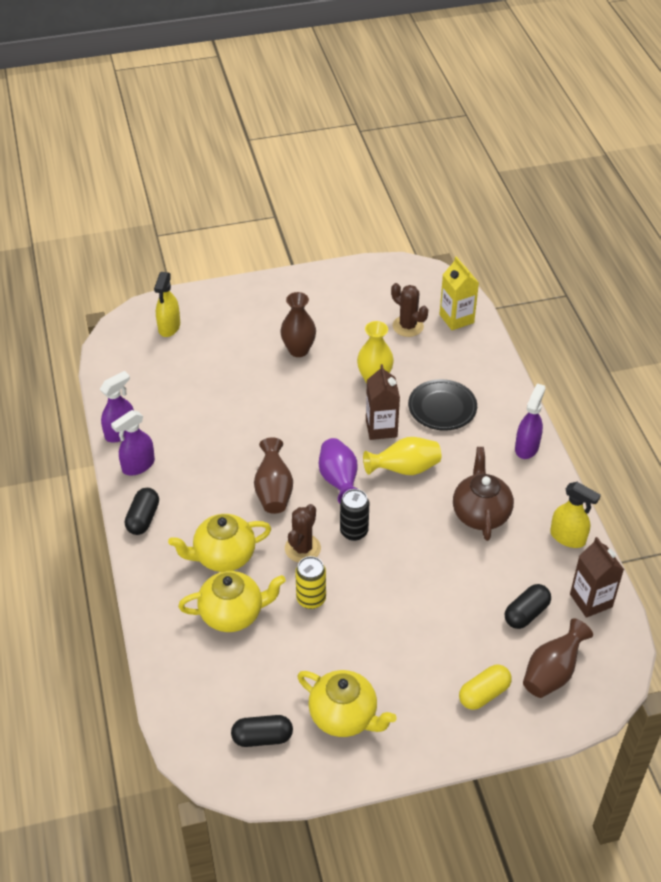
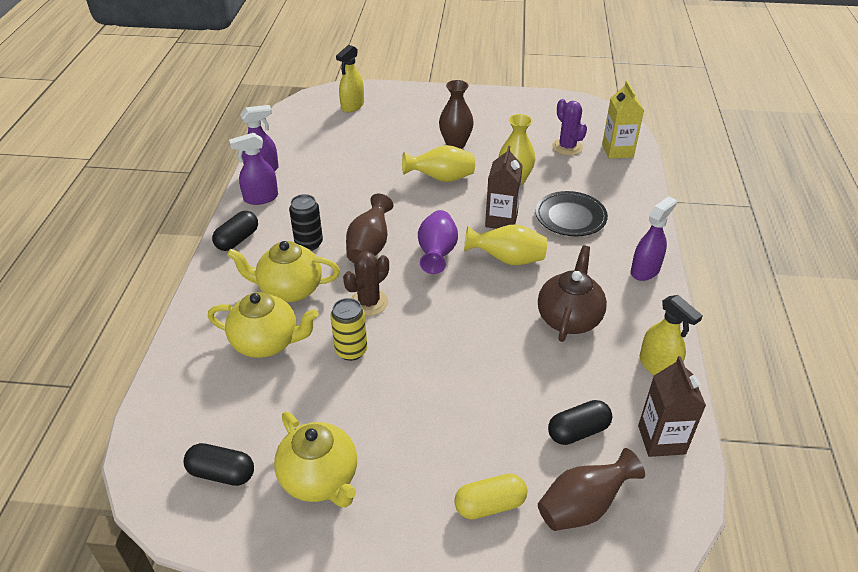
camera: 20 degrees right, 5 degrees down
(304, 395) = (441, 178): none -> yellow vase
(354, 531) = (428, 301): black can -> black can (309, 243)
(408, 326) = (567, 147): brown cactus -> purple cactus

